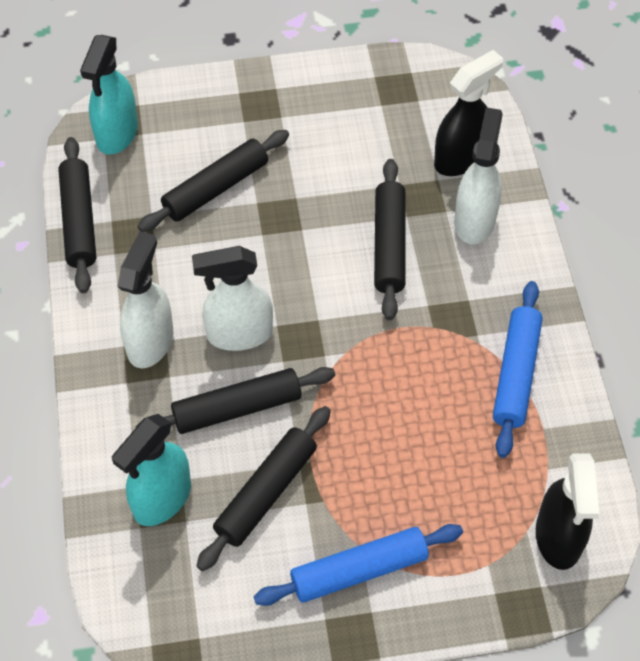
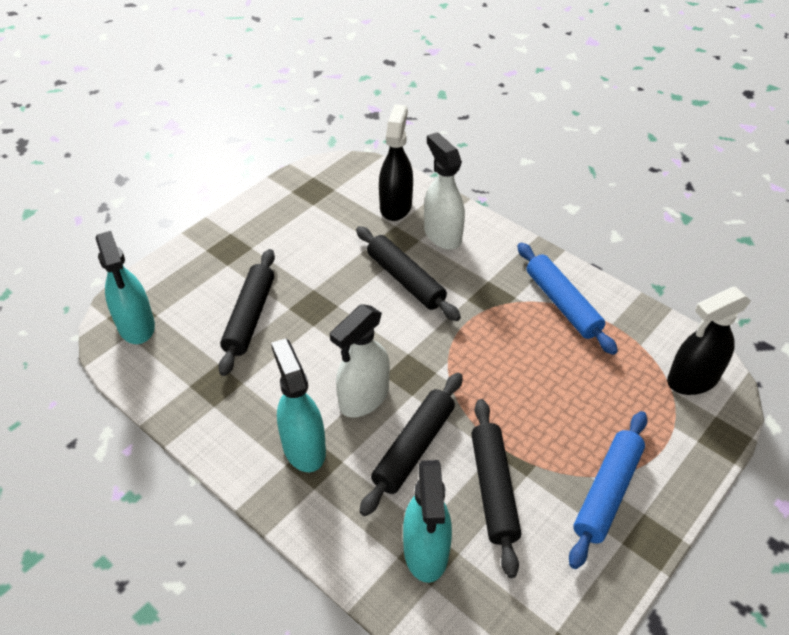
camera: 40 degrees left, 10 degrees down
(79, 221) = (163, 402): black rolling pin -> none
(150, 341) = (303, 447): white spray bottle -> turquoise spray bottle
(558, 538) = (692, 380): black spray bottle -> black spray bottle turned 105 degrees clockwise

